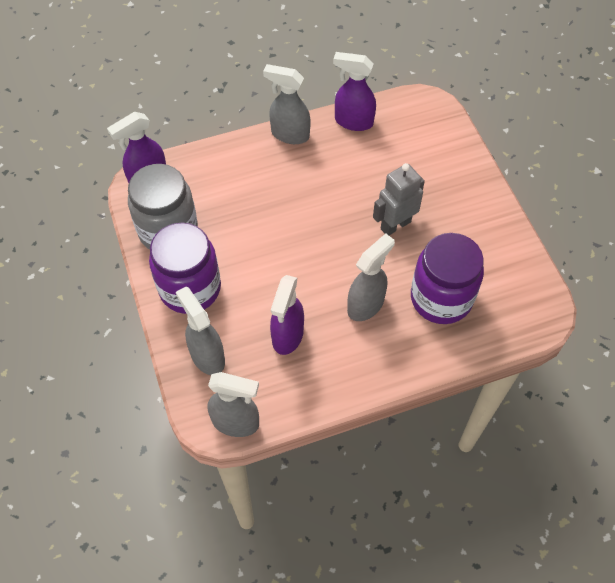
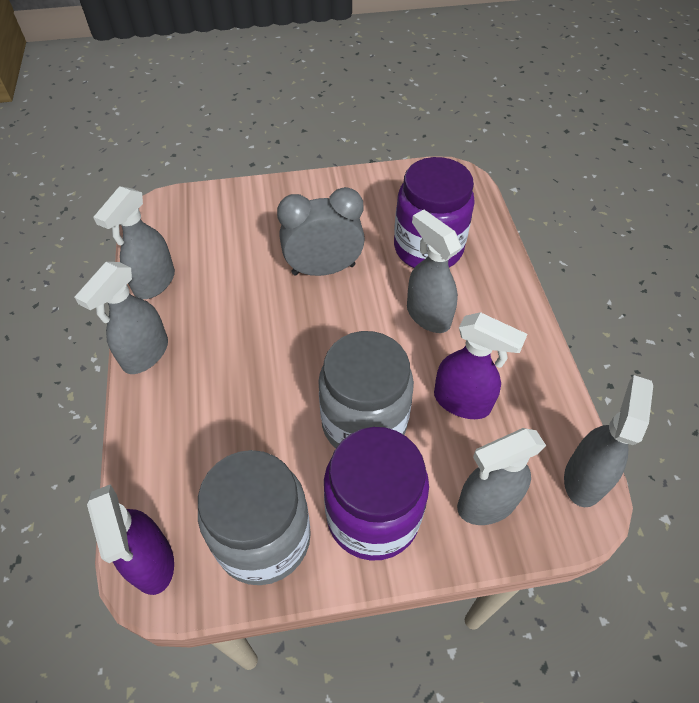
camera: 80 degrees left, 5 degrees down
(258, 273) = (364, 423): none -> grey jar
(353, 121) = (154, 283): purple spray bottle -> grey spray bottle
(395, 225) = (323, 269): grey robot -> grey clock

